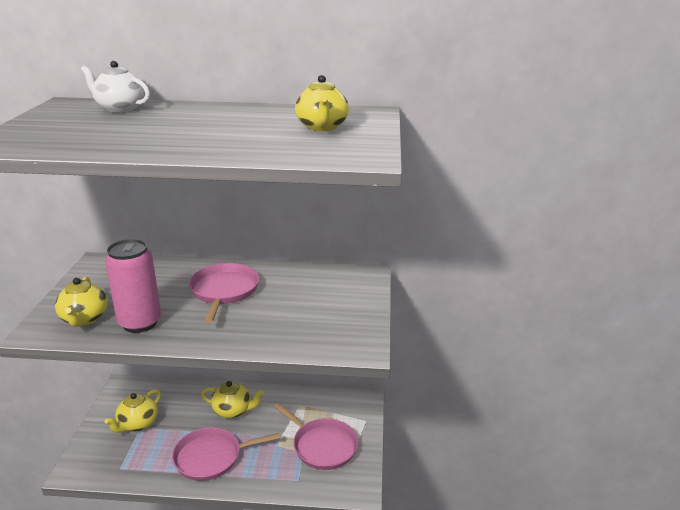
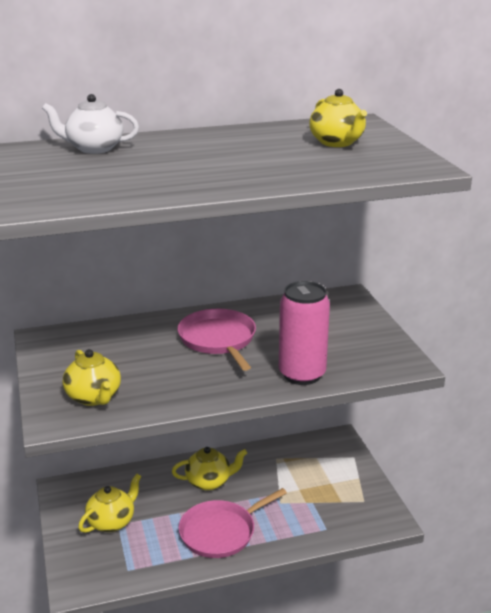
camera: 20 degrees left, 0 degrees up
(137, 424) = (112, 522): yellow teapot -> yellow teapot turned 150 degrees counterclockwise
(140, 323) = (161, 388): pink can -> pink can (302, 374)
(322, 446) = (327, 491): pink pan -> none

